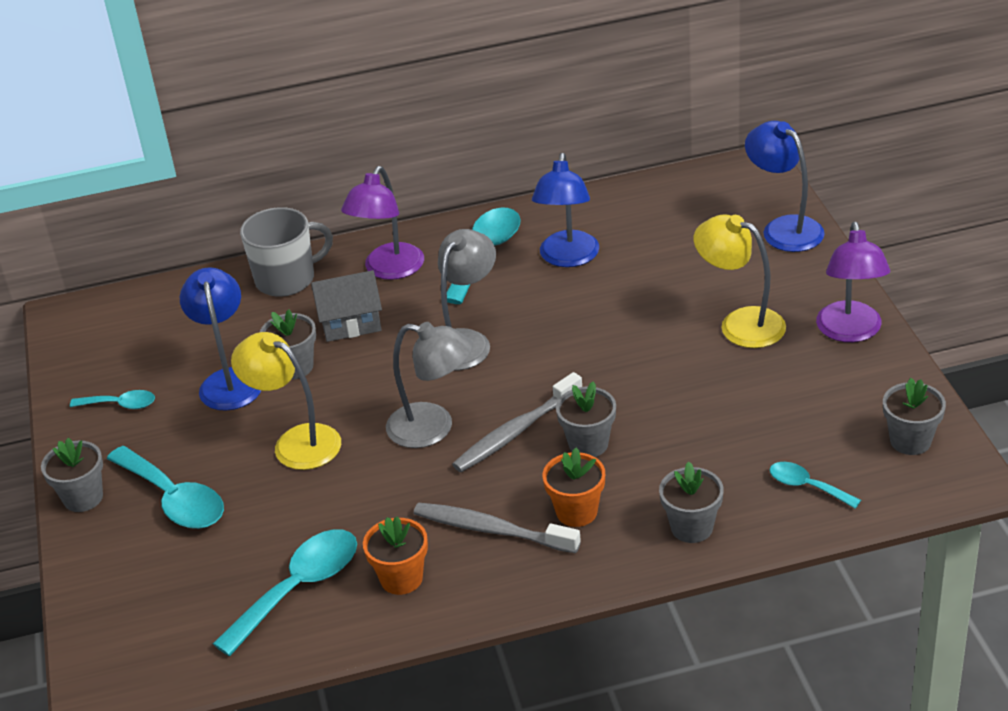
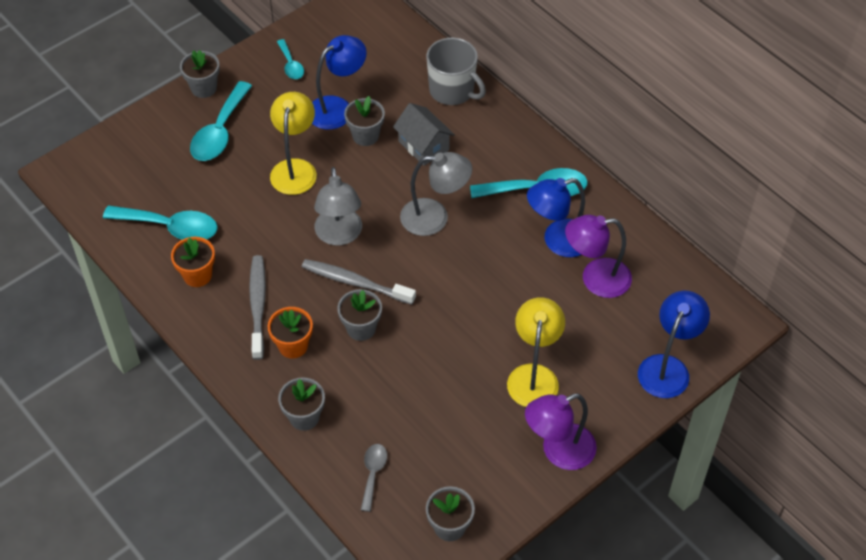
camera: 60 degrees right, 15 degrees up
(389, 270) = (490, 142): purple lamp -> purple lamp (595, 279)
(807, 486) = (373, 474): turquoise spoon -> grey spoon

